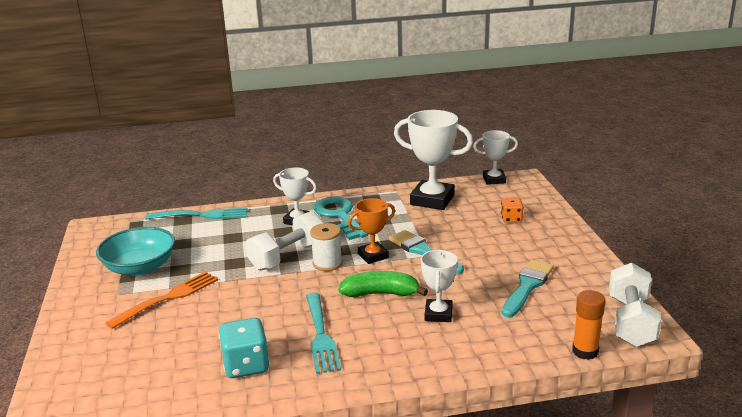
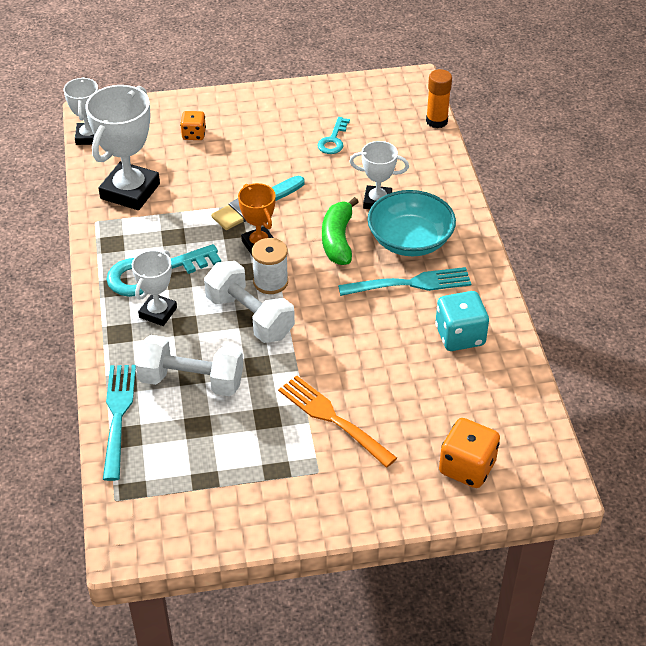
camera: 90 degrees left, 20 degrees up
(87, 368) = (467, 467): none -> orange dice
(140, 267) = (256, 461): turquoise bowl -> turquoise bowl (410, 240)
(527, 286) = (333, 140): turquoise brush -> turquoise key
(630, 321) = (394, 90): white dumbbell -> white dumbbell (191, 381)

